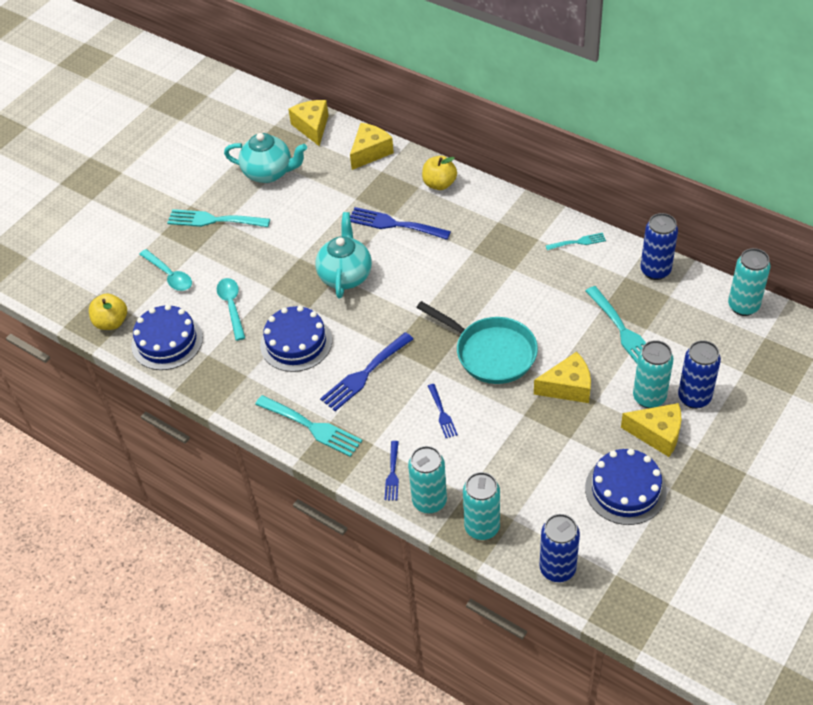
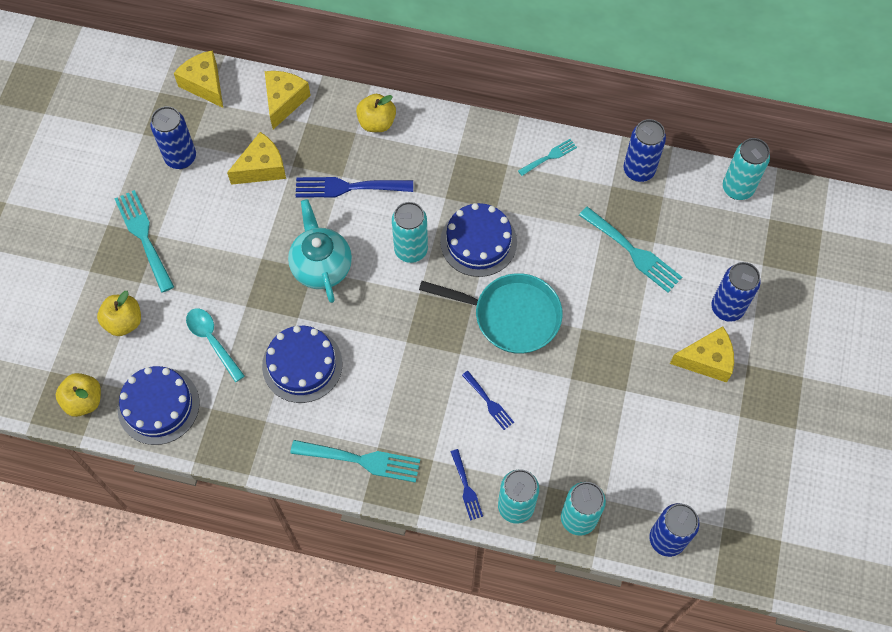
camera: 25 degrees left, 15 degrees up
(169, 275) = (124, 322): turquoise spoon -> yellow apple
(214, 220) = (143, 237): turquoise fork -> turquoise fork turned 75 degrees clockwise
(269, 173) = (181, 158): turquoise teapot -> blue can
(364, 374) = (391, 381): blue fork -> none
(568, 387) = (602, 333): yellow cheese -> yellow cheese (262, 168)
(625, 489) = (698, 431): blue cake -> blue cake (478, 242)
(649, 397) = (684, 321): turquoise can -> turquoise can (411, 250)

